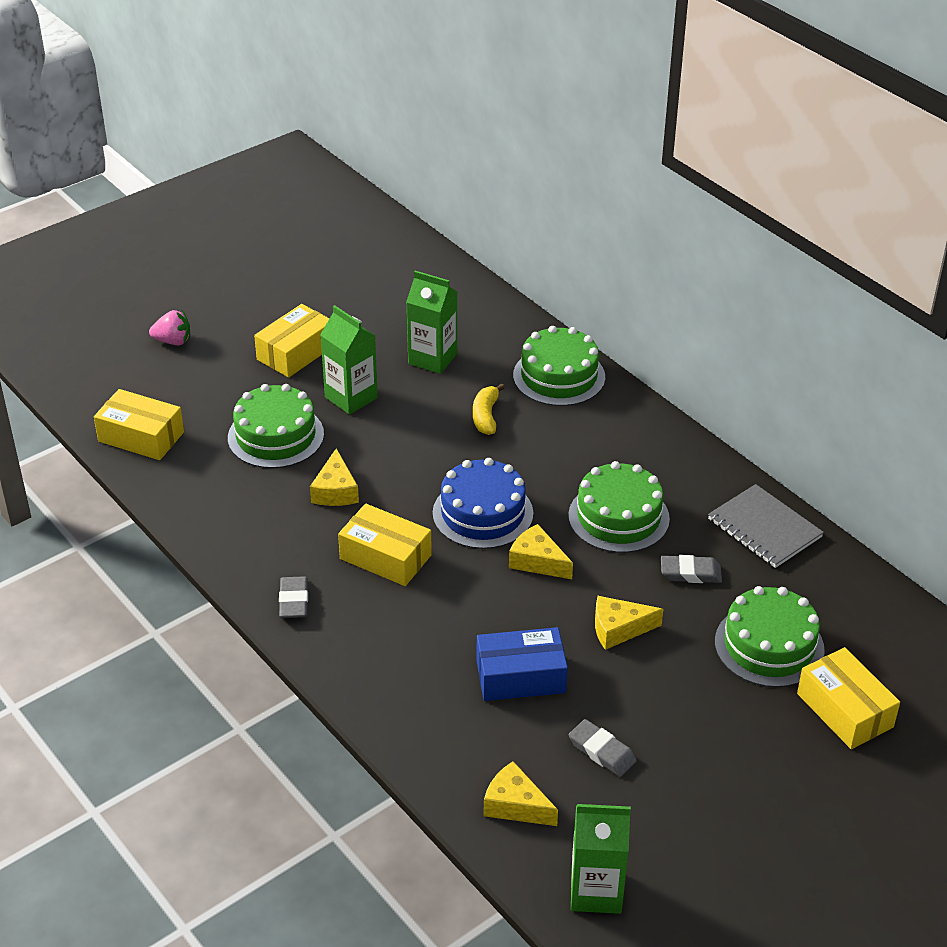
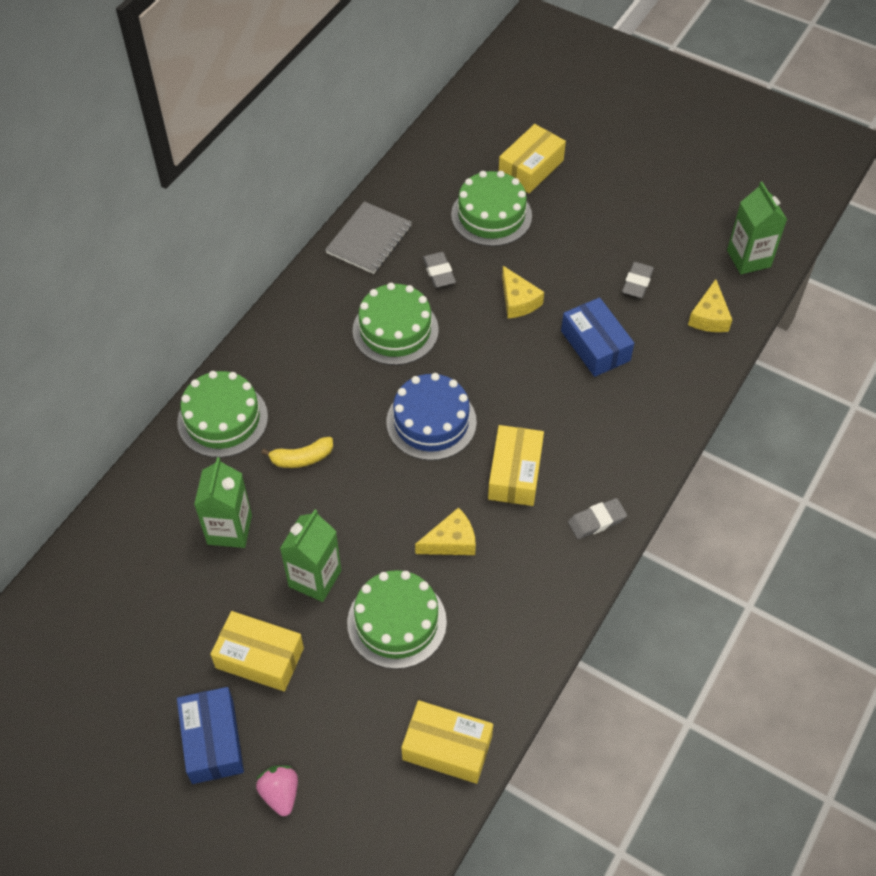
camera: 110 degrees left, 15 degrees up
(141, 437) = (447, 748): yellow box -> yellow box turned 75 degrees counterclockwise
(241, 316) = (213, 741): none -> blue box
(537, 561) = (471, 369): yellow cheese -> none

